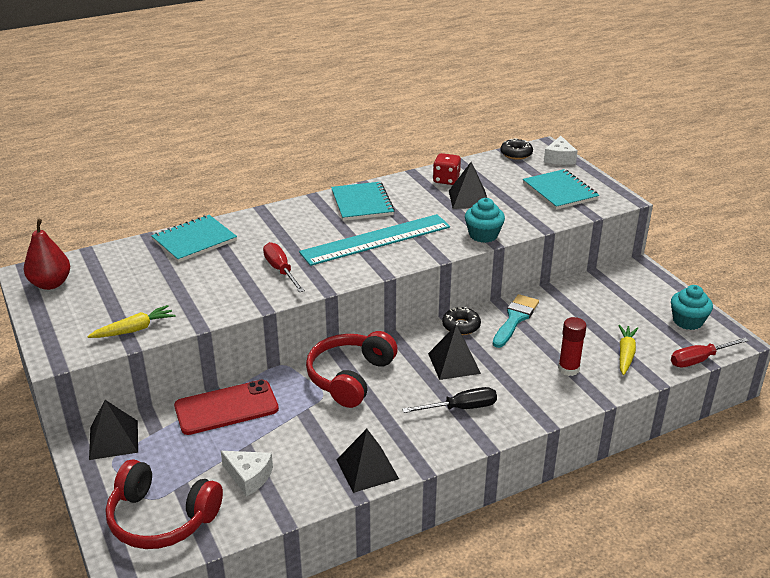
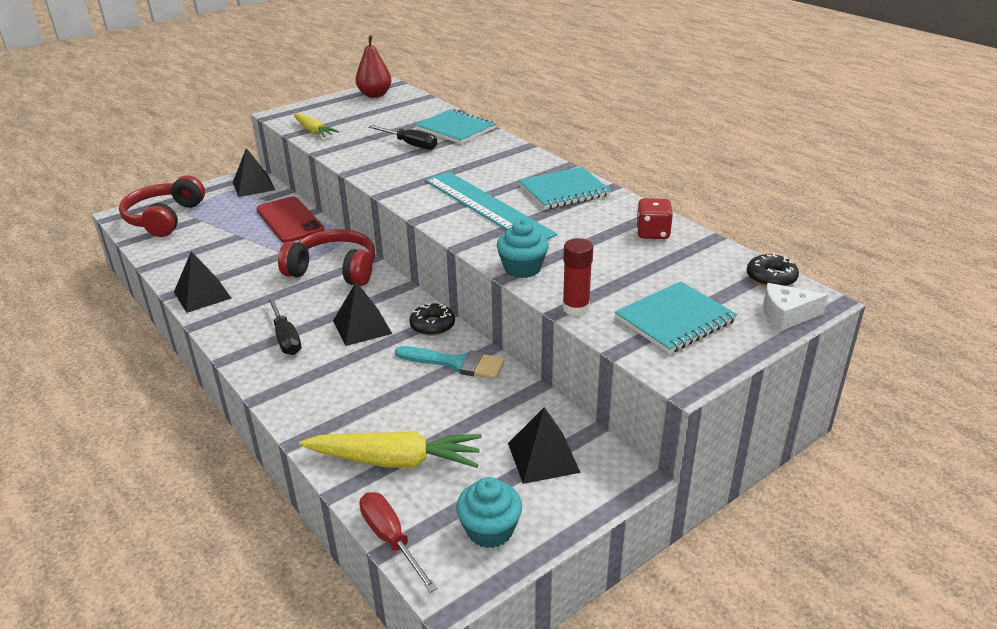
camera: 80 degrees right, 0 degrees up
(217, 268) = (410, 144): none -> black screwdriver
(249, 477) = (203, 243): white cheese -> none
(281, 270) = (413, 170): red screwdriver -> none
(469, 199) = (611, 252): black pyramid -> black pyramid (543, 457)
(568, 369) = (358, 410): red glue stick -> red glue stick (576, 308)
(625, 354) = (395, 461): yellow carrot -> yellow carrot, size x1.63

